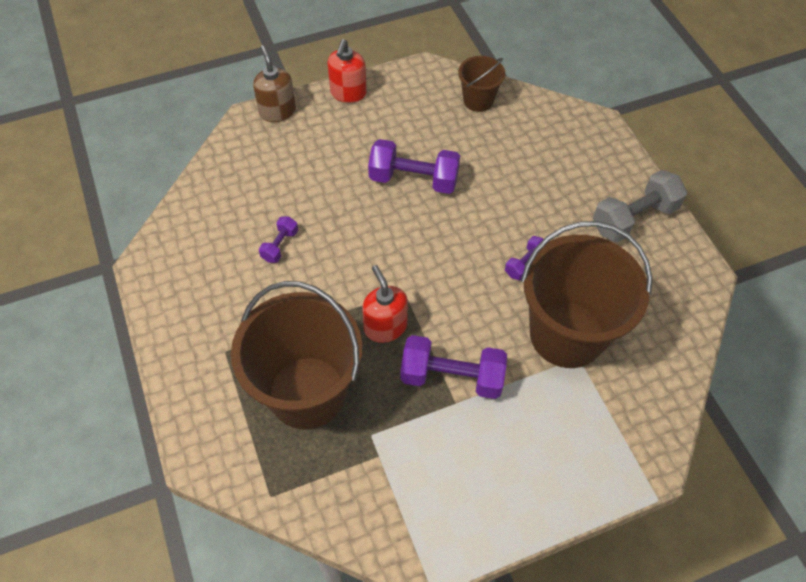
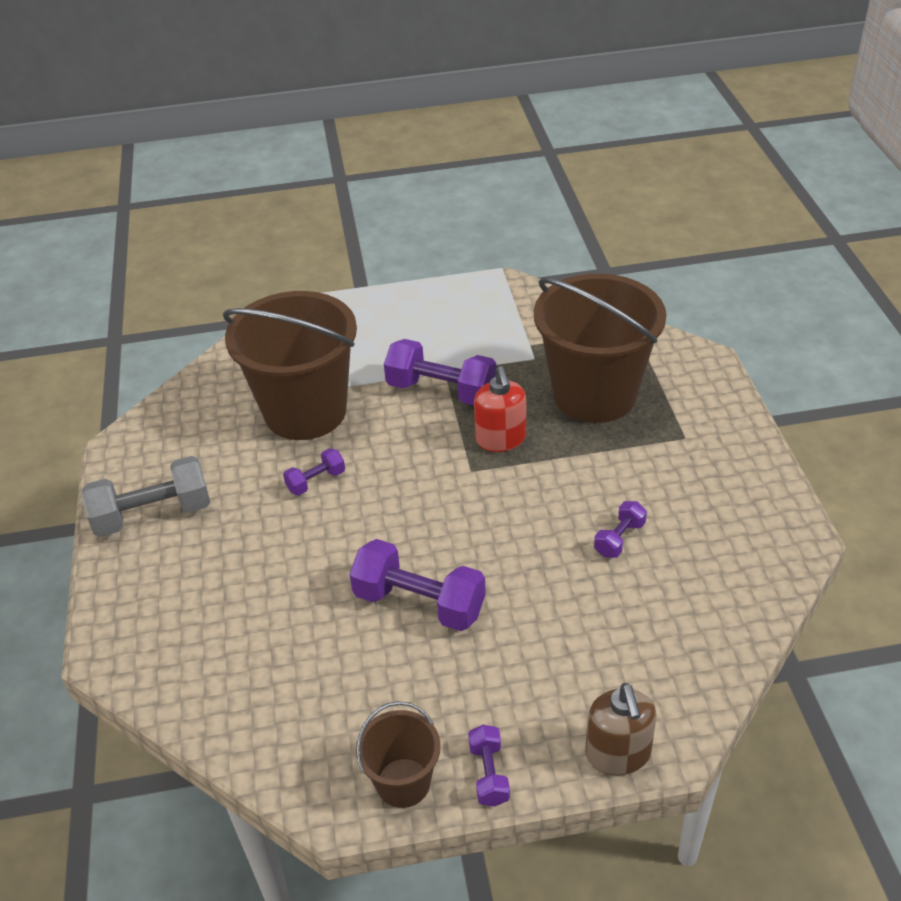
camera: 165 degrees left, 15 degrees down
(348, 93) = (489, 774): red soap dispenser -> purple dumbbell
(478, 100) = (271, 723): brown bucket -> brown bucket (403, 782)

